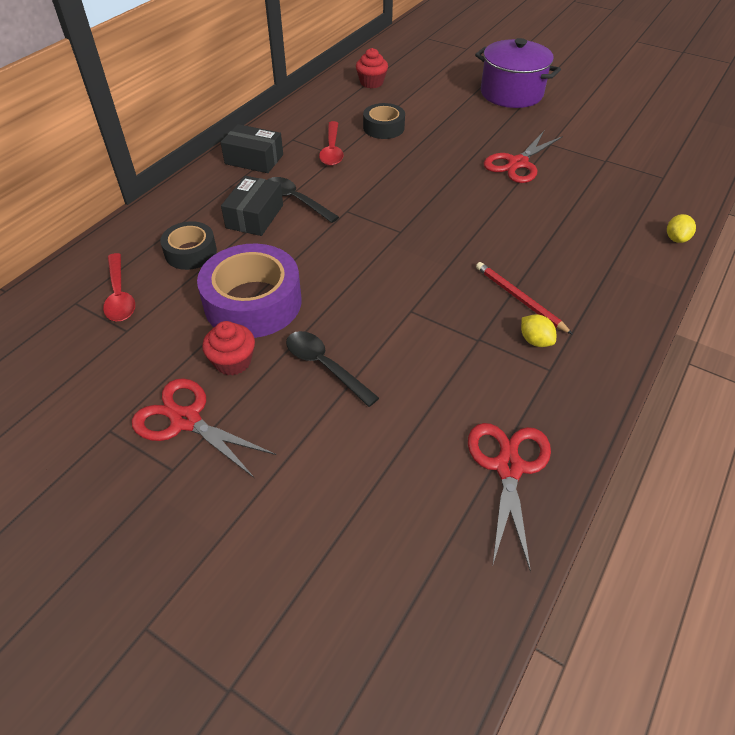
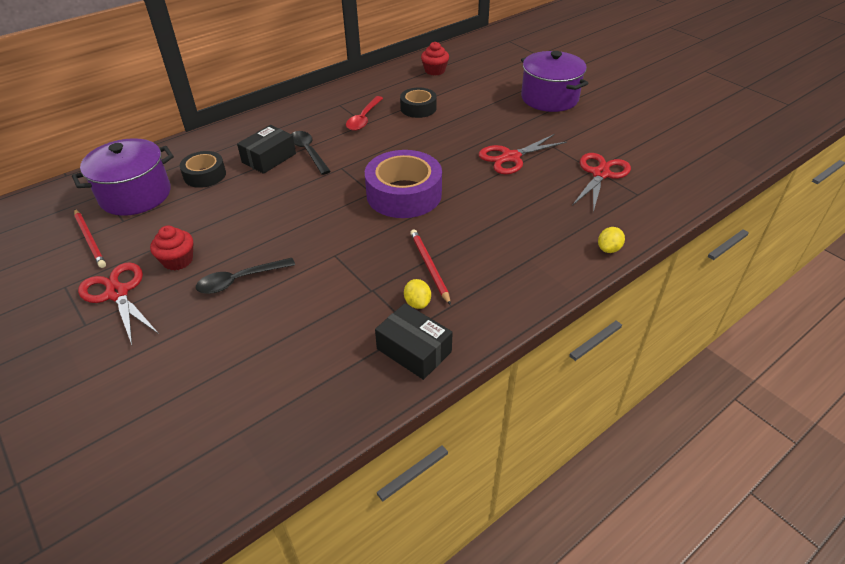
camera: 20 degrees right, 5 degrees down
(100, 363) = (90, 239): none -> red pencil
(119, 295) = (135, 195): red spoon -> purple pot
(253, 302) = (222, 221): purple tape -> purple tape (404, 194)
(254, 159) = (299, 115): black box -> black box (414, 350)
(324, 366) = (239, 280): black spoon -> black spoon turned 90 degrees counterclockwise
(508, 467) = (322, 394): red scissors -> red scissors (600, 174)

